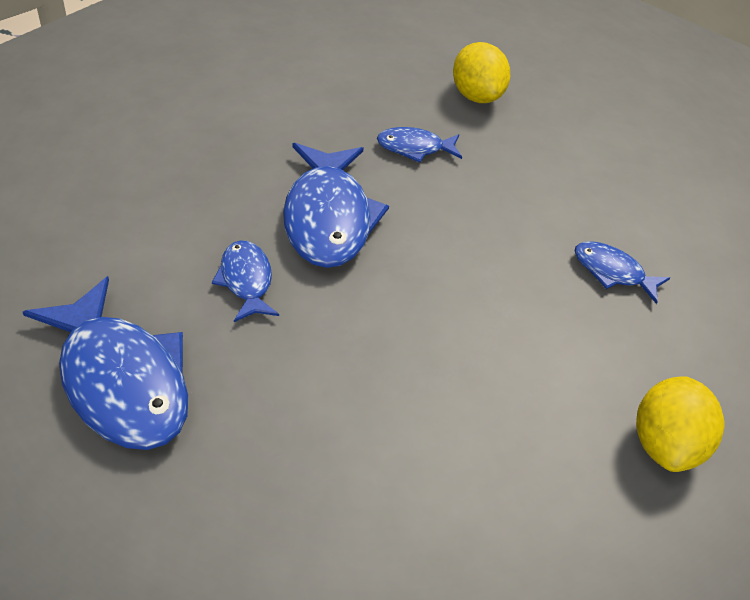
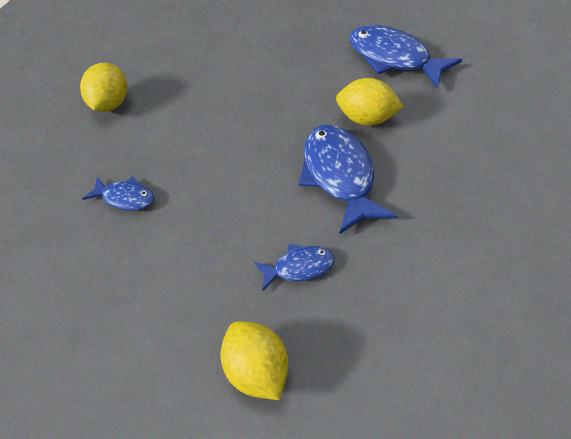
camera: 175 degrees right, 5 degrees up
(246, 281) = (366, 119): blue fish -> yellow lemon

